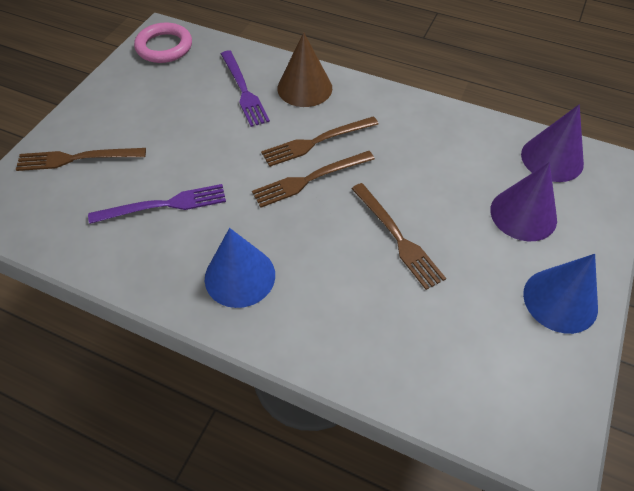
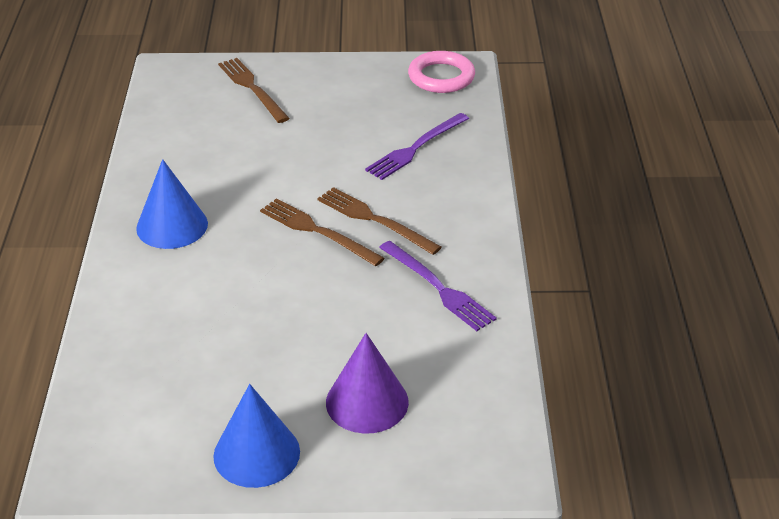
camera: 65 degrees right, 15 degrees down
(164, 205) = (228, 155): purple fork -> purple fork (438, 288)
(304, 88) = (452, 187): brown cone -> none
(397, 237) = (275, 312): brown fork -> none
(552, 158) = (479, 411): purple cone -> none

